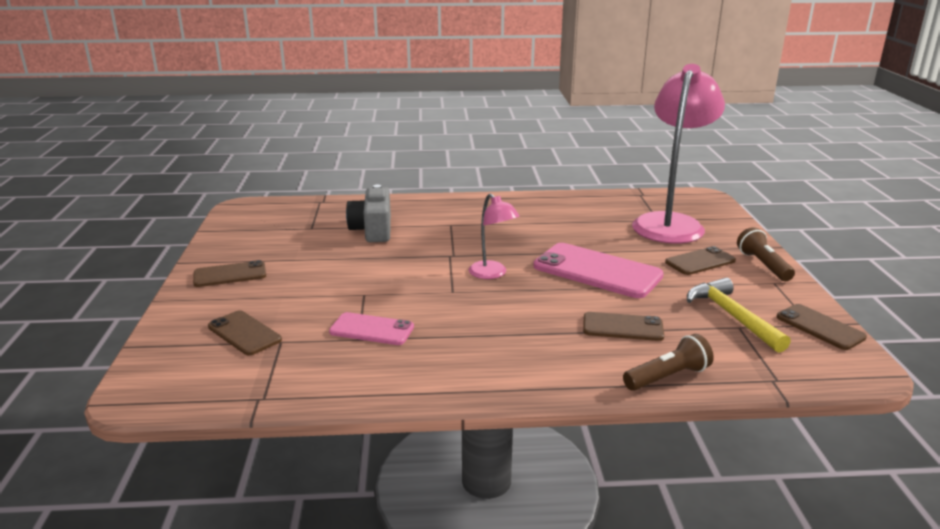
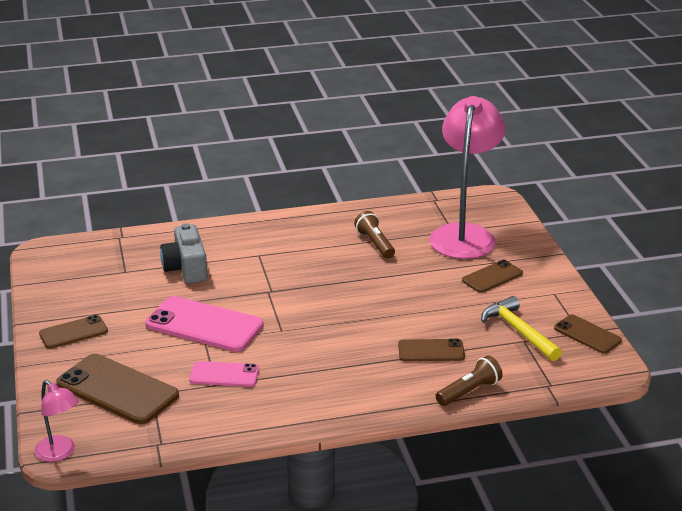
camera: 10 degrees left, 5 degrees up
(244, 333) = (117, 390): brown phone -> brown phone, size x1.75
(492, 274) = (312, 308): pink lamp -> pink lamp (60, 453)
(597, 271) = (403, 296): pink phone -> pink phone (204, 325)
(763, 265) = (546, 276): brown flashlight -> brown flashlight (375, 244)

